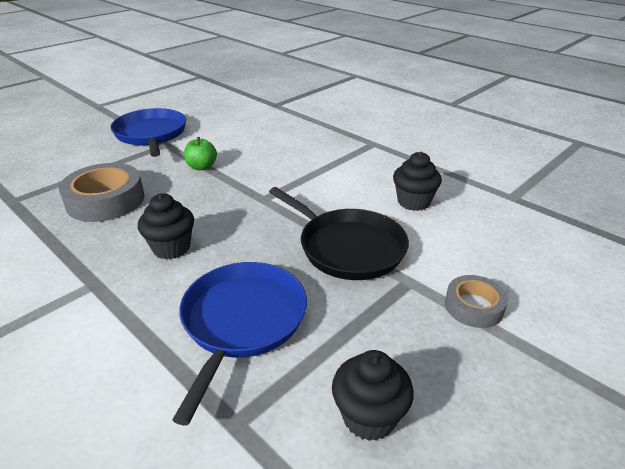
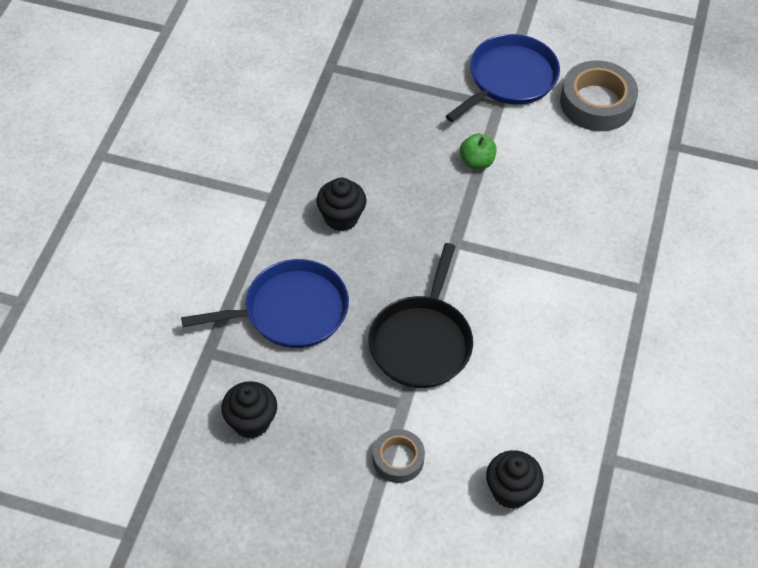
camera: 60 degrees right, 20 degrees up
(105, 200) = (372, 128): grey tape -> grey tape (596, 103)
(413, 202) = (535, 369): black cupcake -> black cupcake (511, 491)

